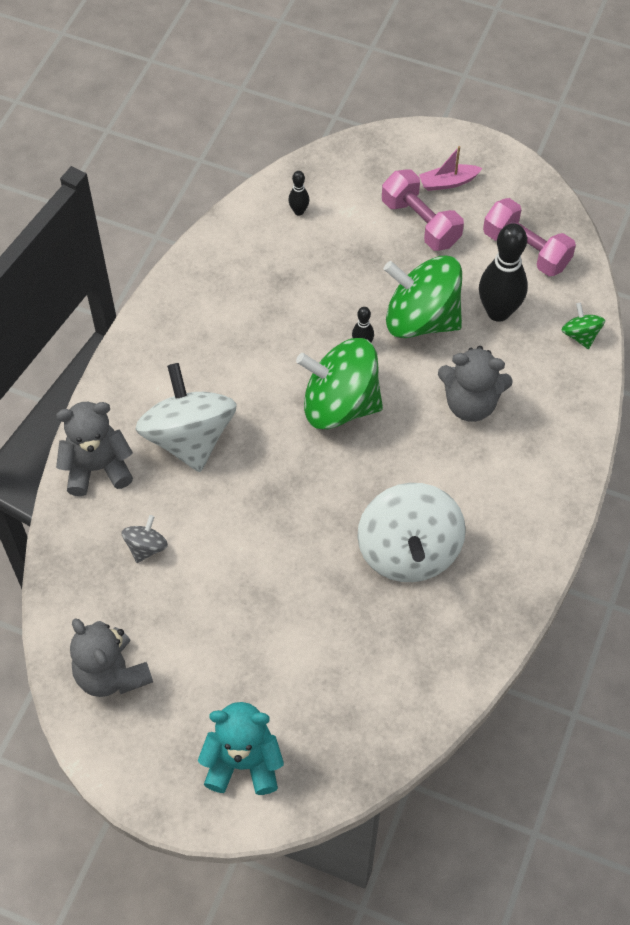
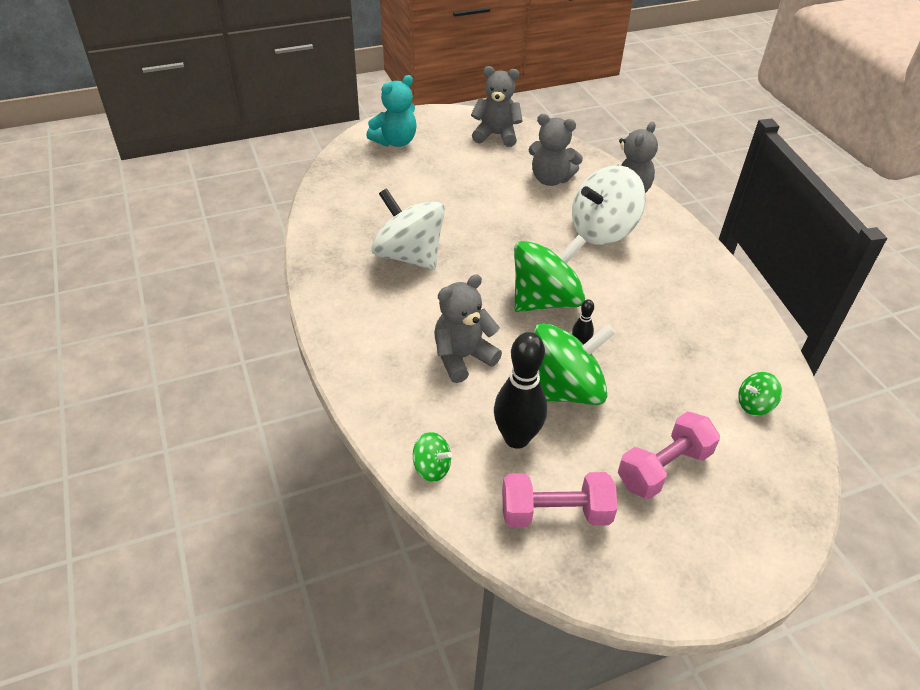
camera: 135 degrees right, 15 degrees down
(146, 547) = (550, 179): grey spinning top -> grey teddy bear
(189, 438) = (602, 231): white spinning top -> white spinning top turned 120 degrees clockwise
(299, 211) = (754, 405): black bowling pin -> green spinning top
(420, 223) = (663, 468): pink dumbbell -> pink dumbbell turned 45 degrees counterclockwise
(448, 182) = (694, 528): pink boat -> none

